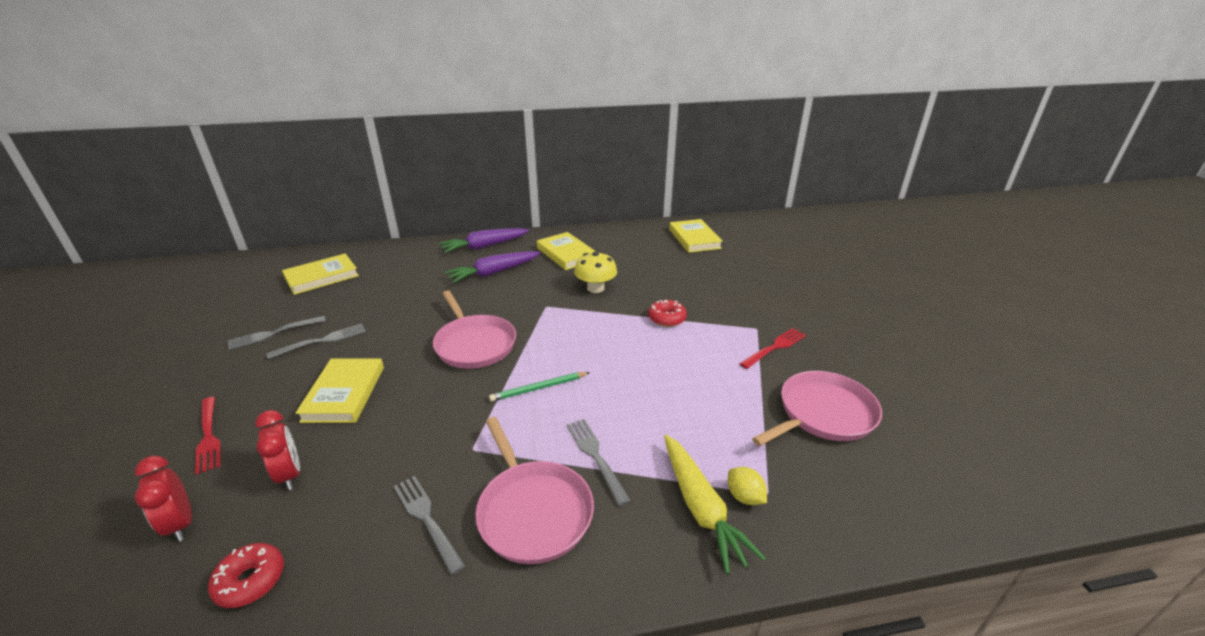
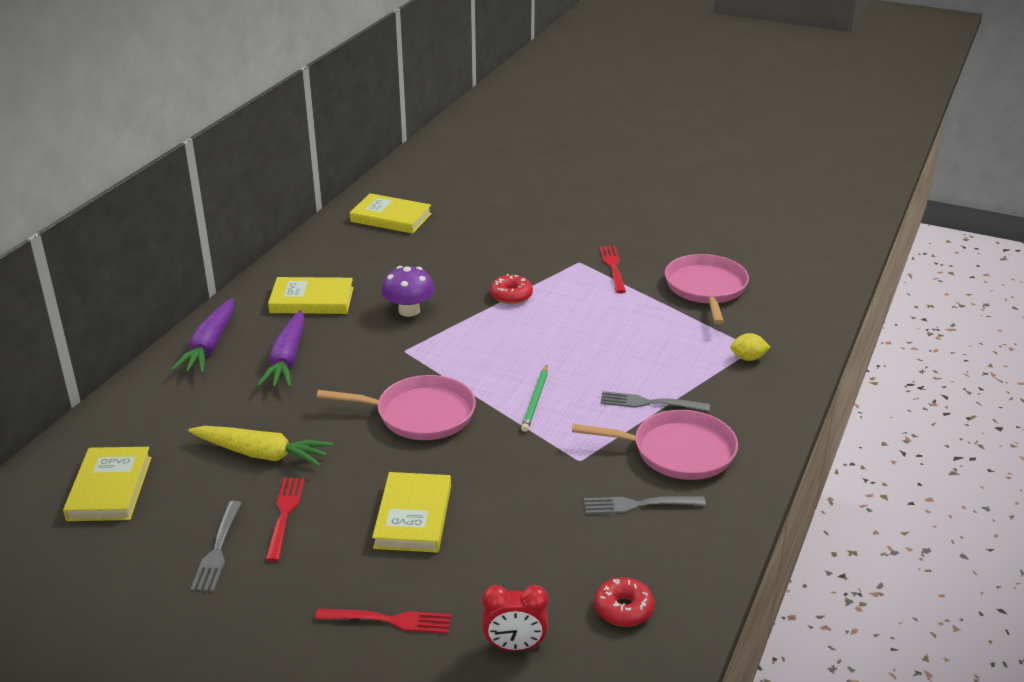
camera: 55 degrees left, 0 degrees up
(290, 474) = (509, 571): red clock -> none
(322, 341) = (284, 515): grey fork -> red fork
(344, 393) = (413, 516): yellow book -> yellow book turned 60 degrees clockwise
(595, 288) = (409, 310): yellow mushroom -> purple mushroom
(701, 507) = (741, 379): yellow carrot -> yellow carrot (262, 454)

